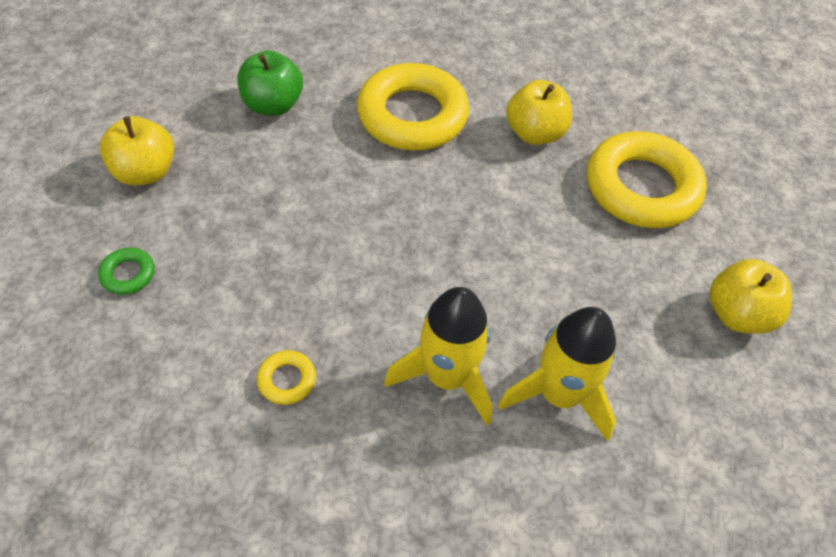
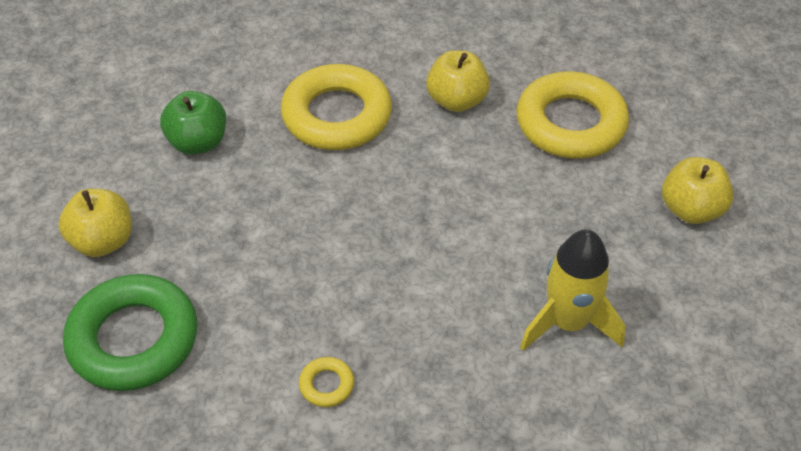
camera: 15 degrees left, 5 degrees down
(128, 274) = (133, 339): green ring -> green ring, size x2.44
(447, 377) = (466, 338): yellow rocket -> none

